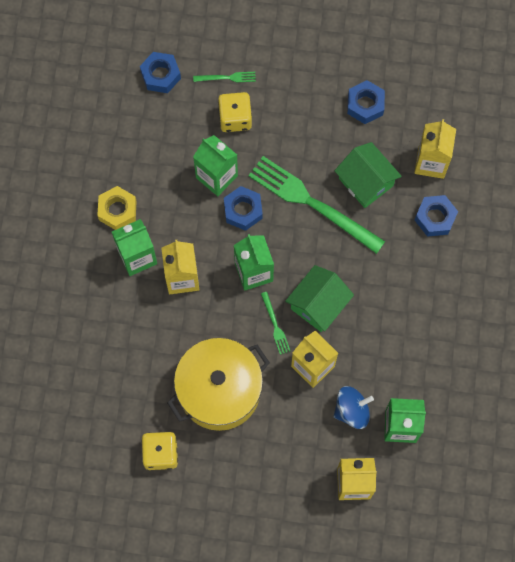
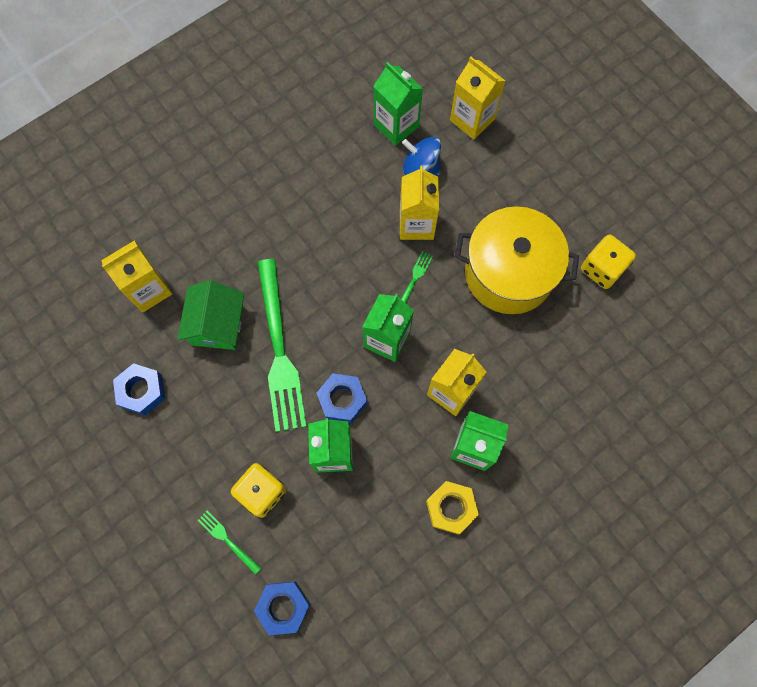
camera: 135 degrees left, 0 degrees up
(318, 304) = (362, 265): green house -> none
(435, 218) = (198, 244): blue nut -> none

